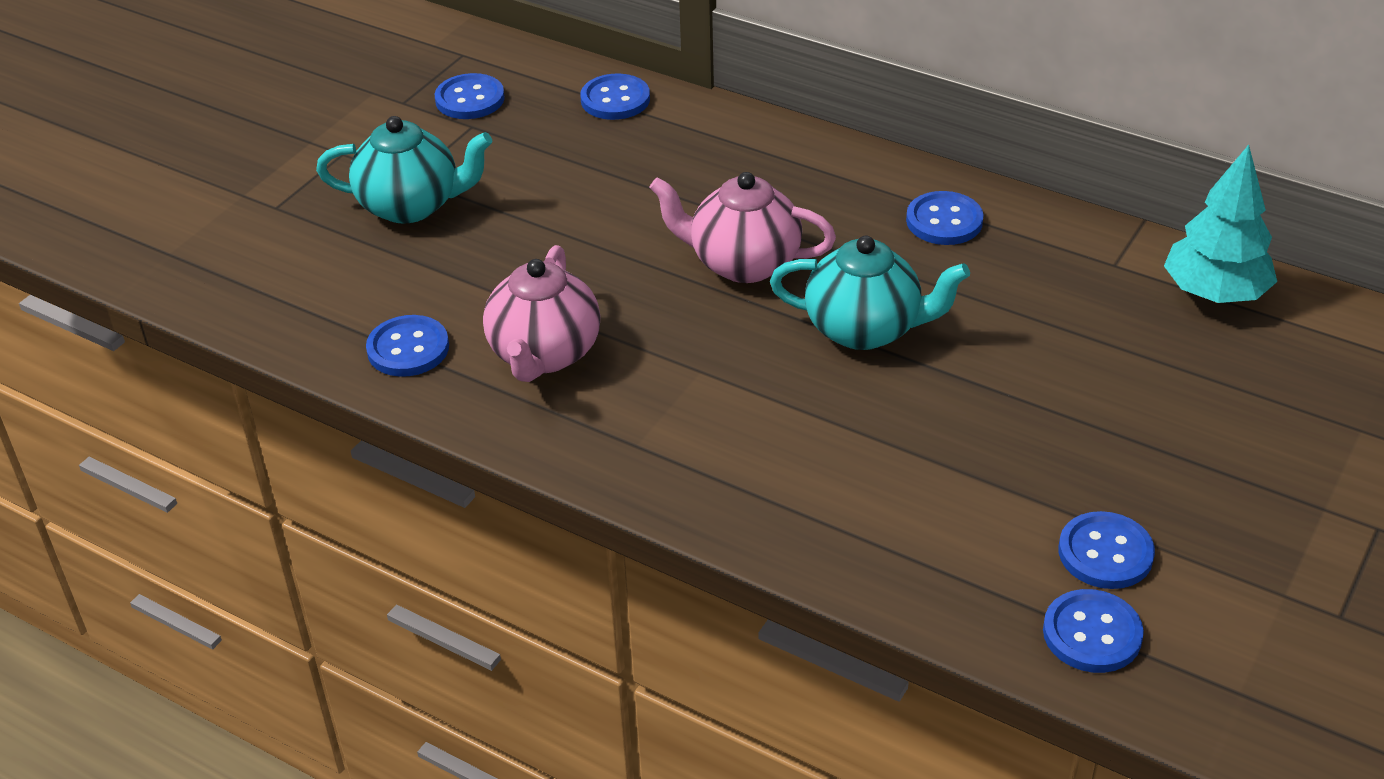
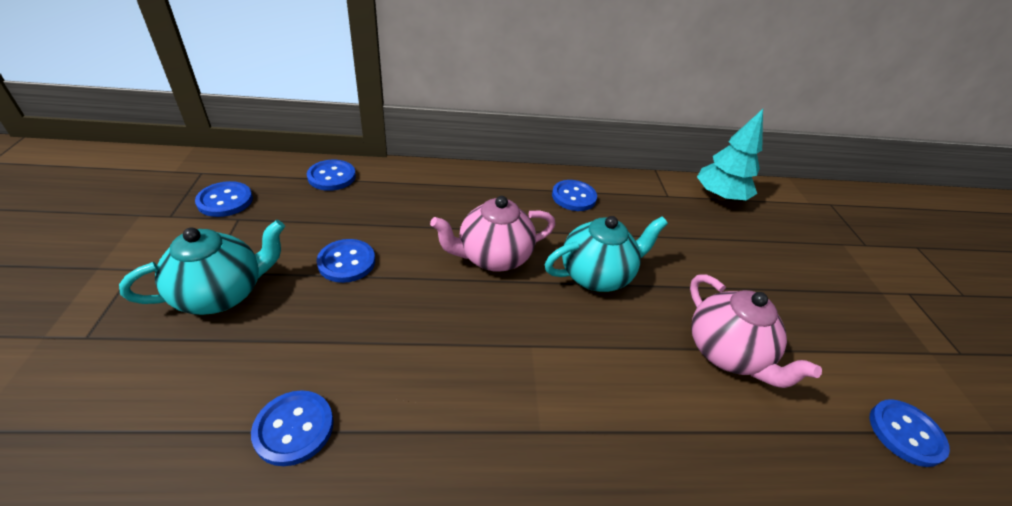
camera: 40 degrees left, 0 degrees up
(544, 354) = (414, 381): pink teapot -> pink teapot (726, 353)
(1105, 553) = (847, 370): blue button -> blue button (346, 262)

